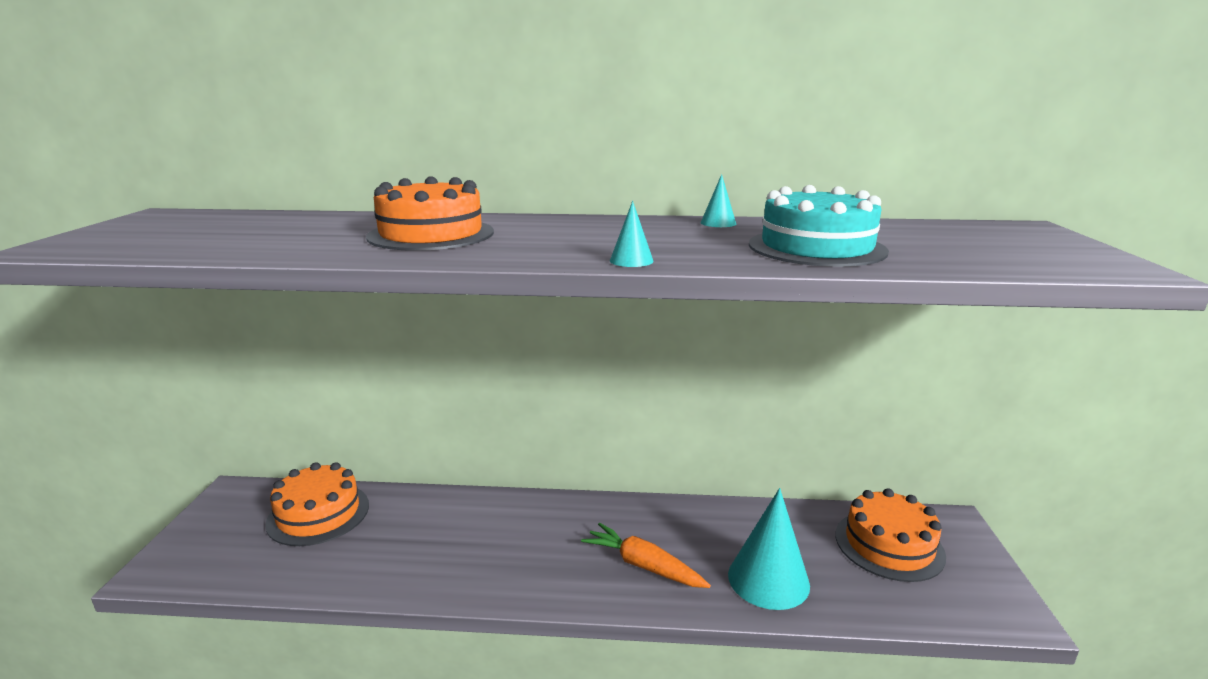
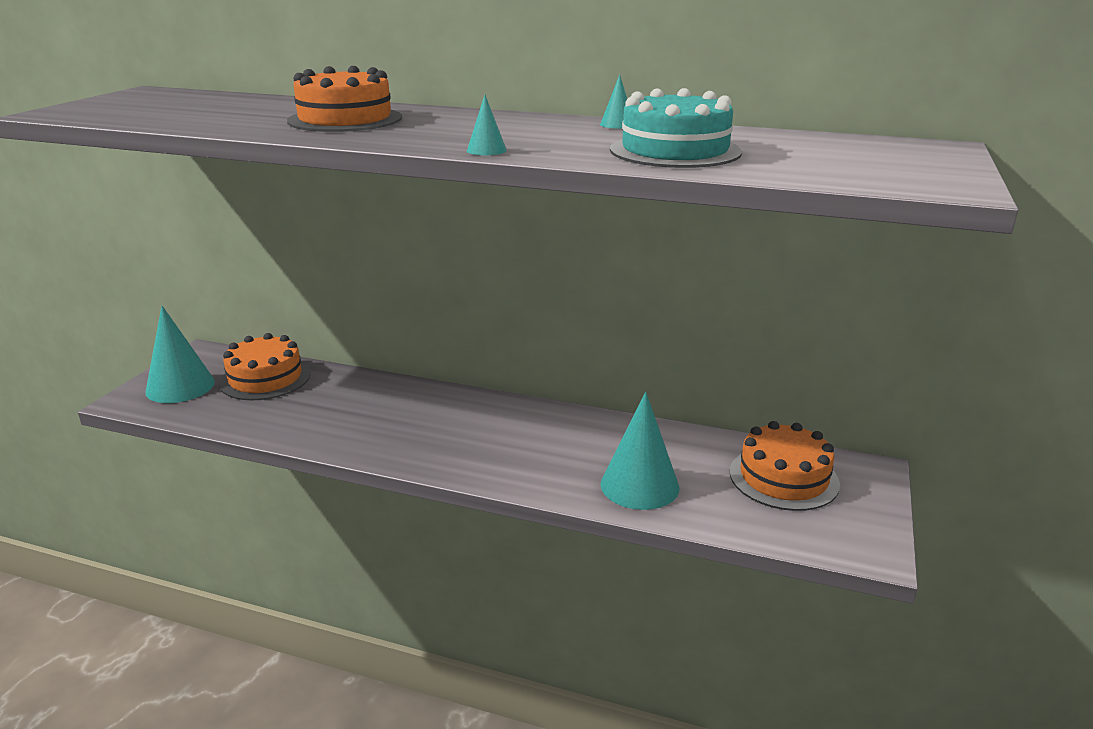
camera: 15 degrees right, 5 degrees up
(218, 541) = (180, 386): none -> turquoise cone
(643, 565) = (528, 457): orange carrot -> none

